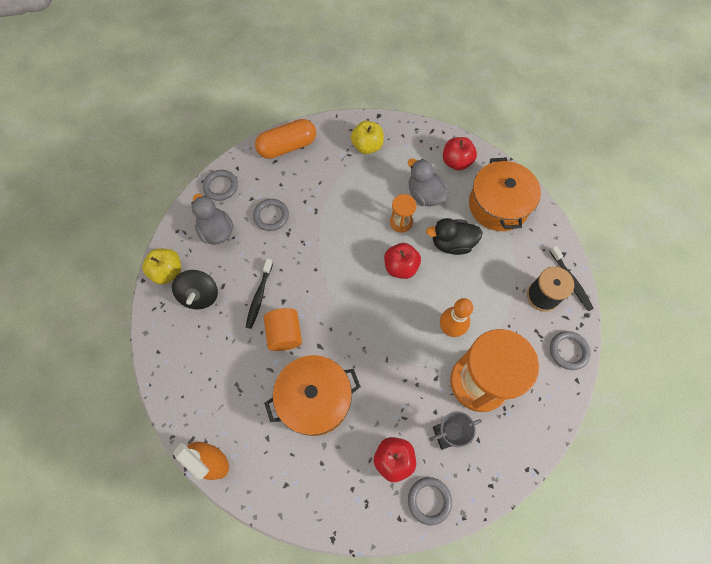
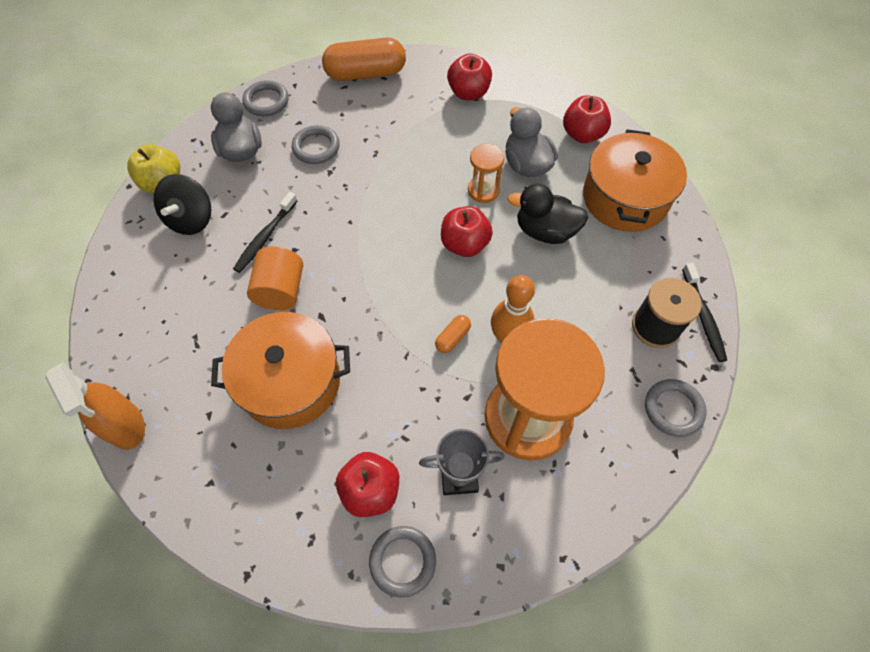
camera: 15 degrees right, 5 degrees down
(367, 146) = (468, 93): yellow apple -> red apple
(414, 338) = (453, 338): none -> orange capsule

